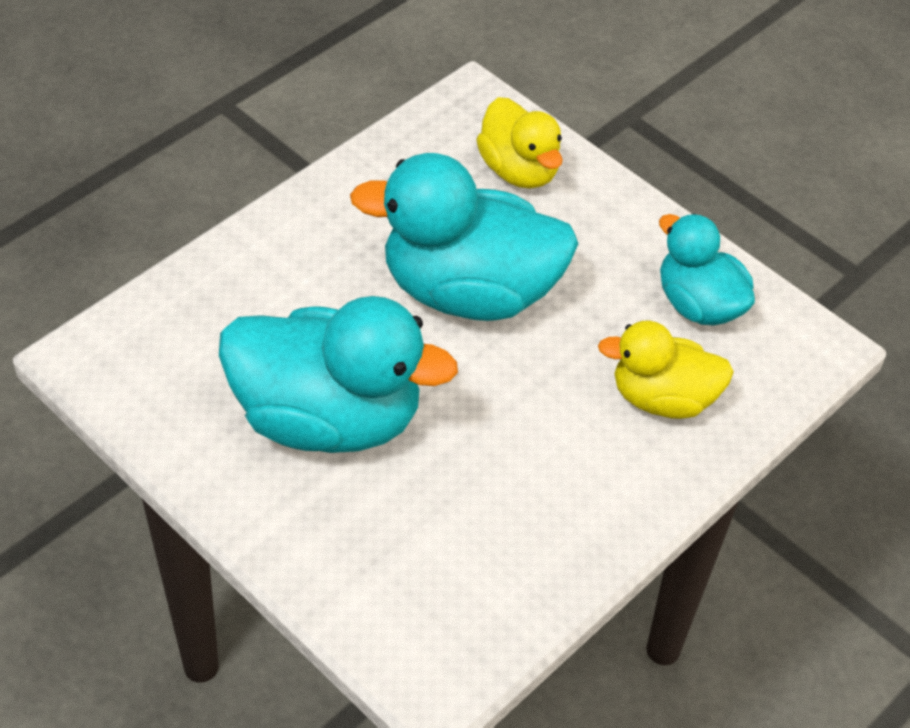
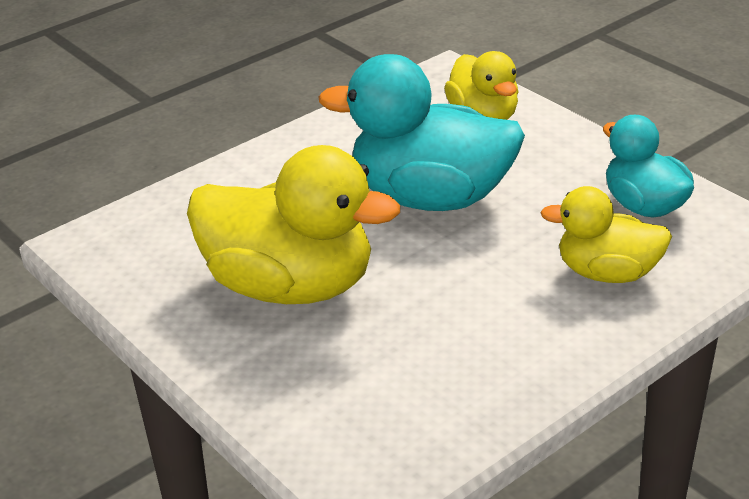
camera: 10 degrees right, 15 degrees down
(328, 418) = (290, 286): turquoise duck -> yellow duck

